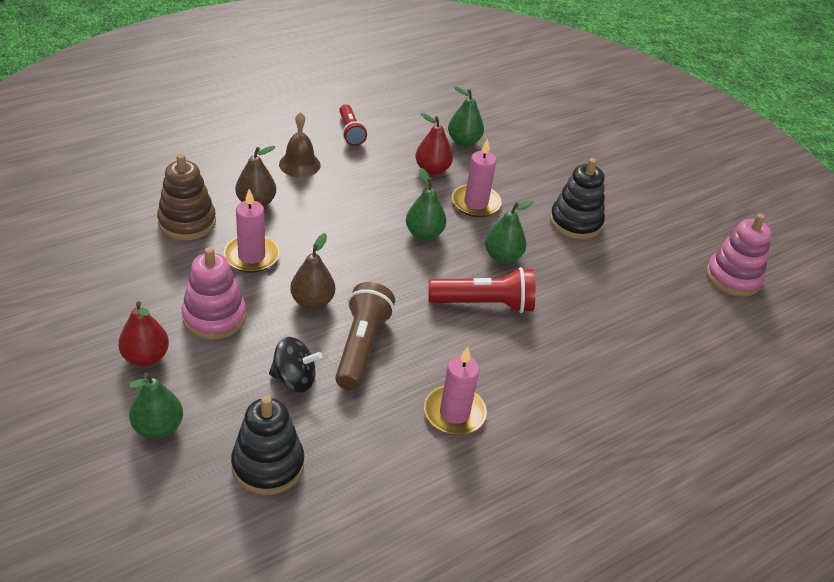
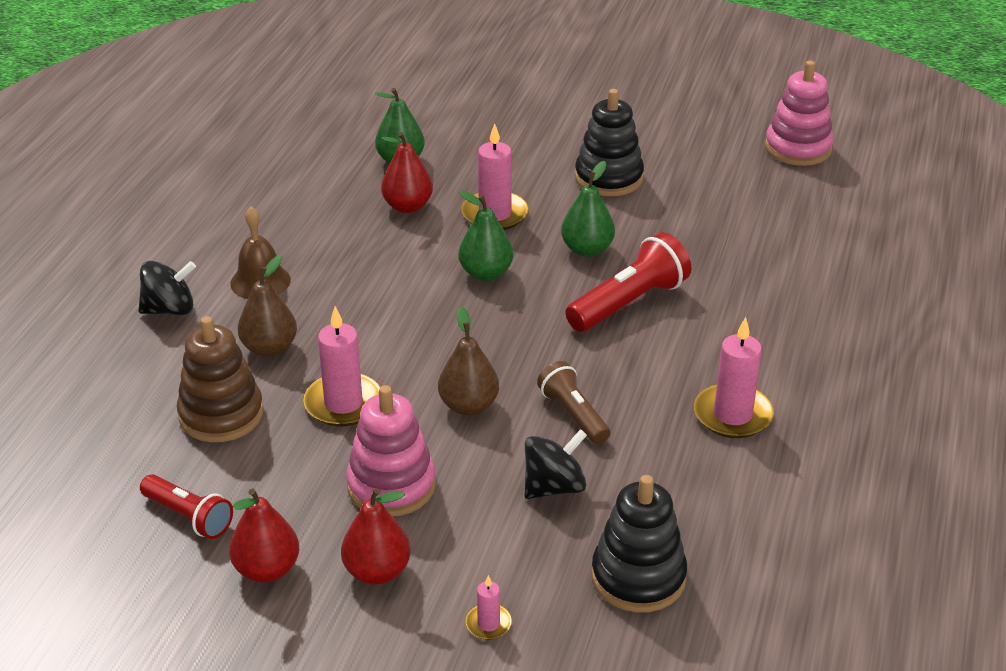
camera: 35 degrees left, 5 degrees down
(99, 317) = (267, 569): none -> red pear
(158, 428) = (488, 624): green pear -> pink candle
(237, 152) = (170, 309): none -> black spinning top
(350, 132) = (268, 217): red flashlight -> red flashlight (189, 517)
(361, 346) = (573, 414): brown flashlight -> brown flashlight, size x0.64

